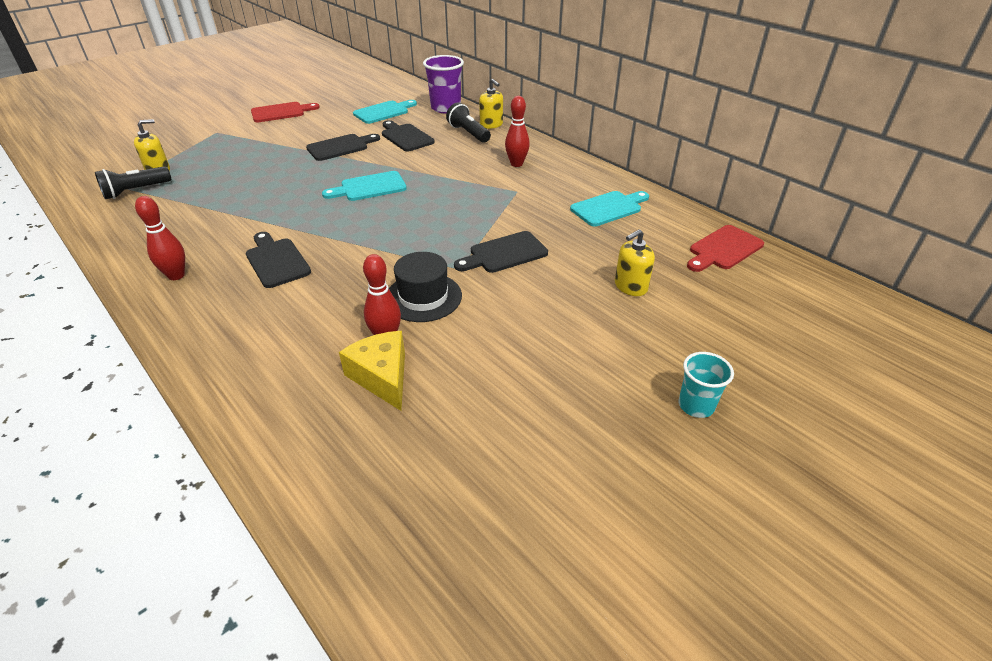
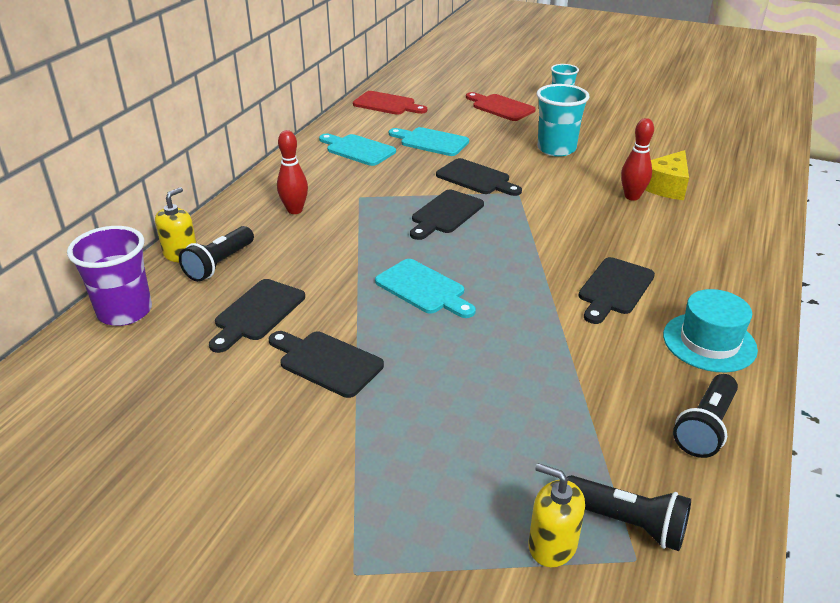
camera: 115 degrees left, 5 degrees down
(134, 238) = (705, 427): none -> black flashlight
(176, 275) = (709, 342): red bowling pin -> turquoise hat
(281, 112) = (209, 521): red cutting board -> red cutting board (501, 107)
(383, 112) = (162, 373): turquoise cutting board -> turquoise cutting board (431, 141)
(423, 297) = (571, 196): black hat -> none
(455, 220) = (445, 214): none -> black cutting board
(533, 331) = (556, 149): none -> turquoise cup
(630, 286) = (469, 127): yellow soap dispenser -> none

